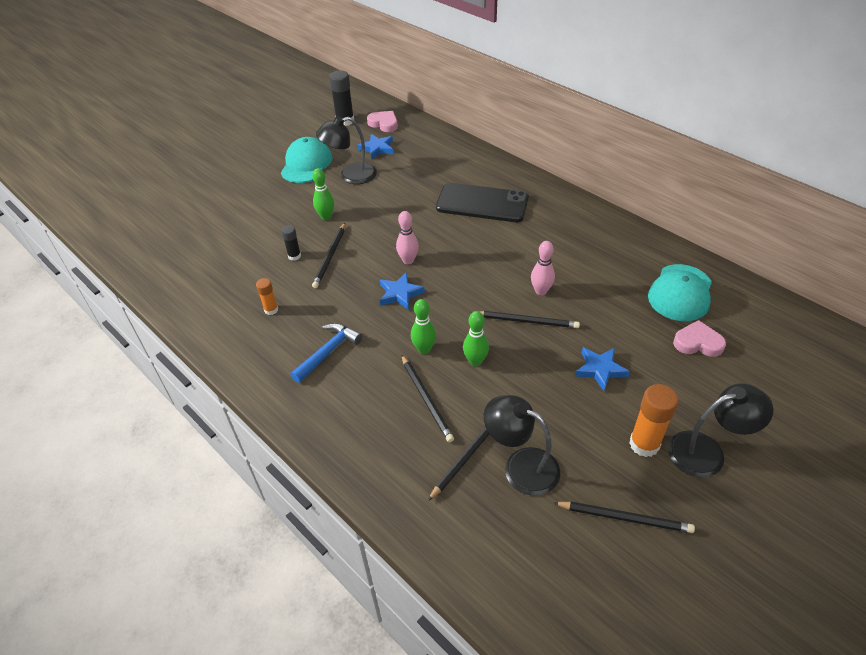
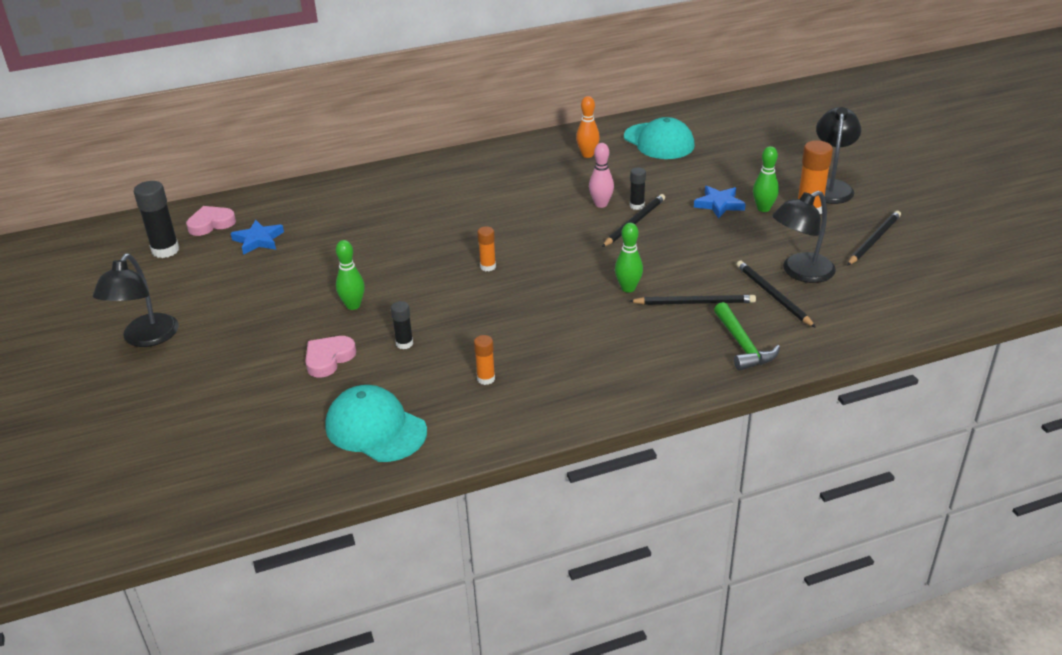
camera: 65 degrees left, 10 degrees down
(306, 164) = (225, 299): turquoise cap -> turquoise cap (375, 428)
(328, 352) = (587, 350): blue hammer -> none
(330, 257) = (431, 317): black pencil -> none
(350, 175) = (290, 271): black lamp -> black lamp (146, 338)
(379, 451) = (742, 345): none -> green hammer
(400, 294) = (536, 284): blue star -> none
(408, 260) = (488, 266): pink bowling pin -> orange glue stick
(475, 361) = (665, 263): green bowling pin -> green bowling pin (763, 208)
(482, 203) = (440, 200): black phone -> none
(555, 314) = (637, 206): none -> black glue stick
(615, 256) = (587, 155): none -> orange bowling pin
(698, 343) = (720, 153): pink heart -> pink heart (328, 359)

